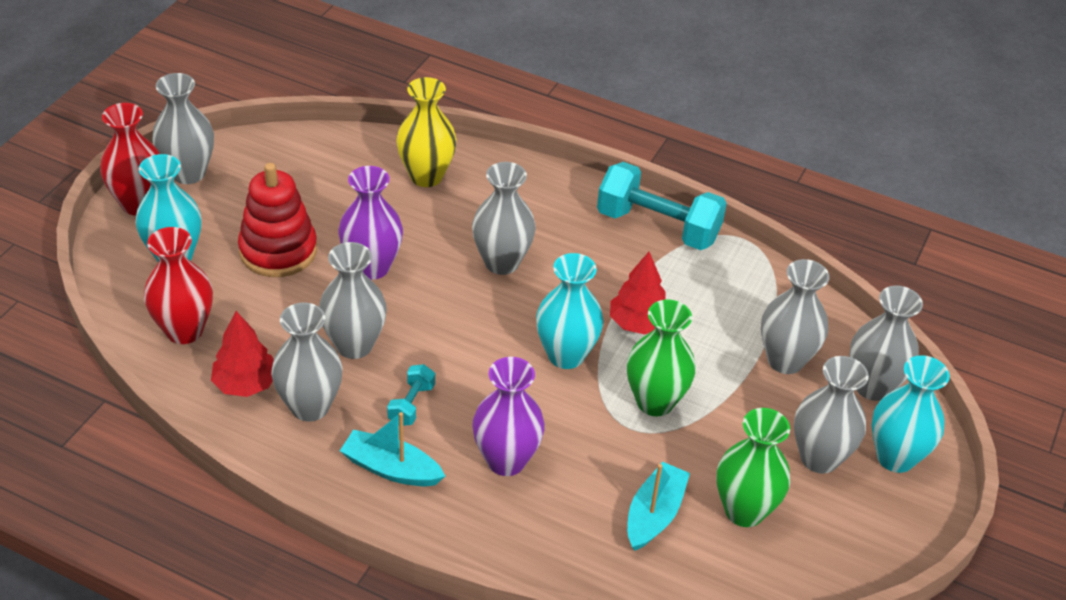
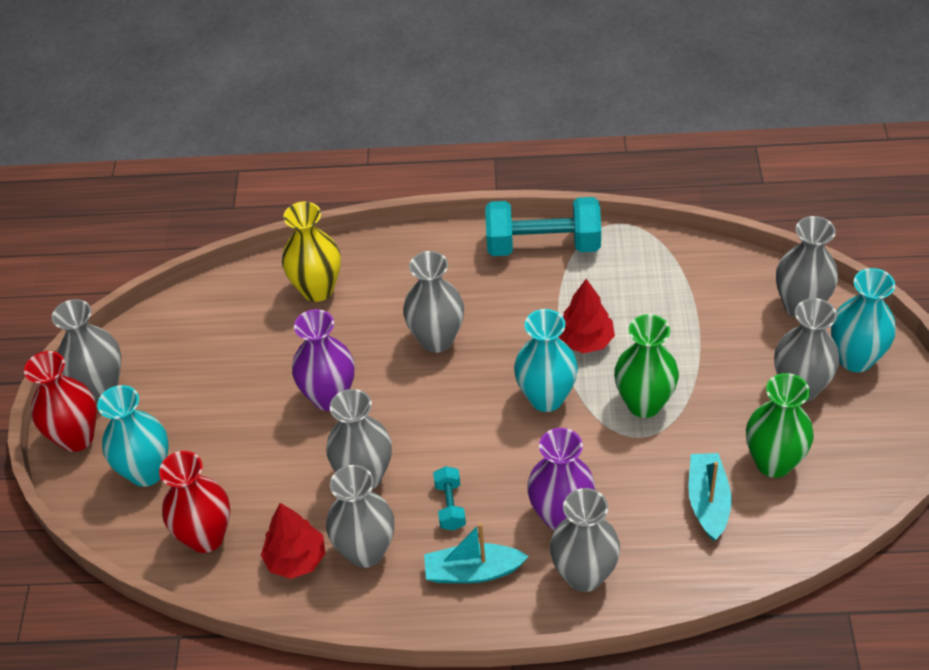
camera: 20 degrees left, 5 degrees up
(278, 251) = (236, 421): red stacking toy -> none
(785, 360) = (721, 316): grey vase -> grey vase (584, 575)

